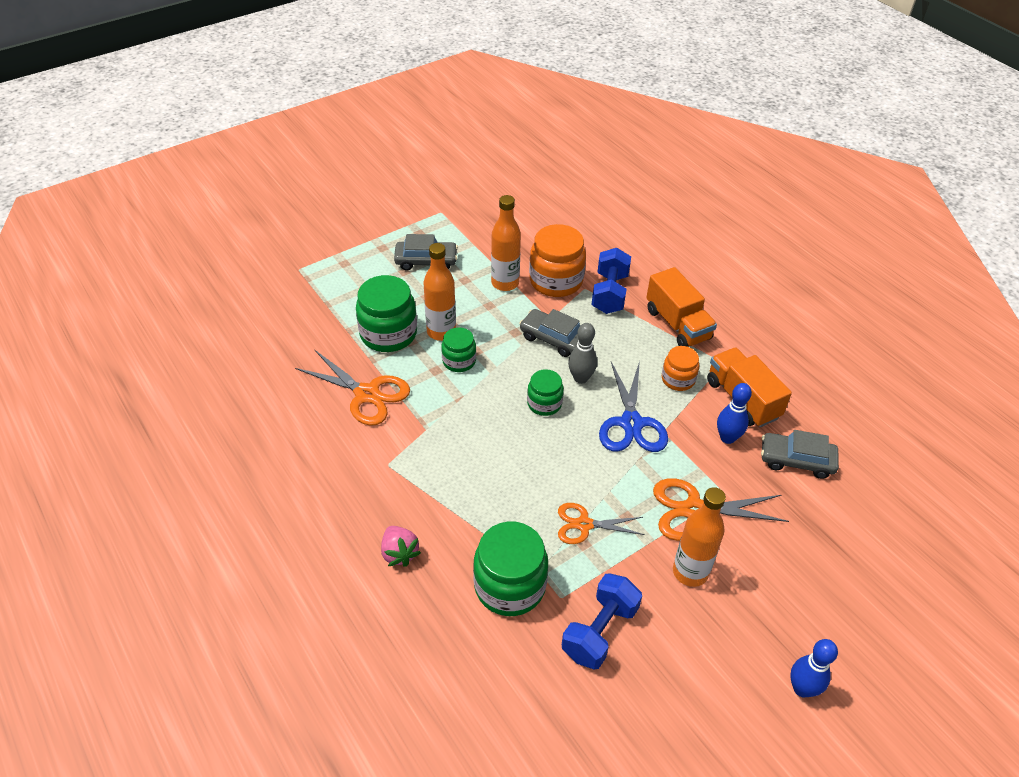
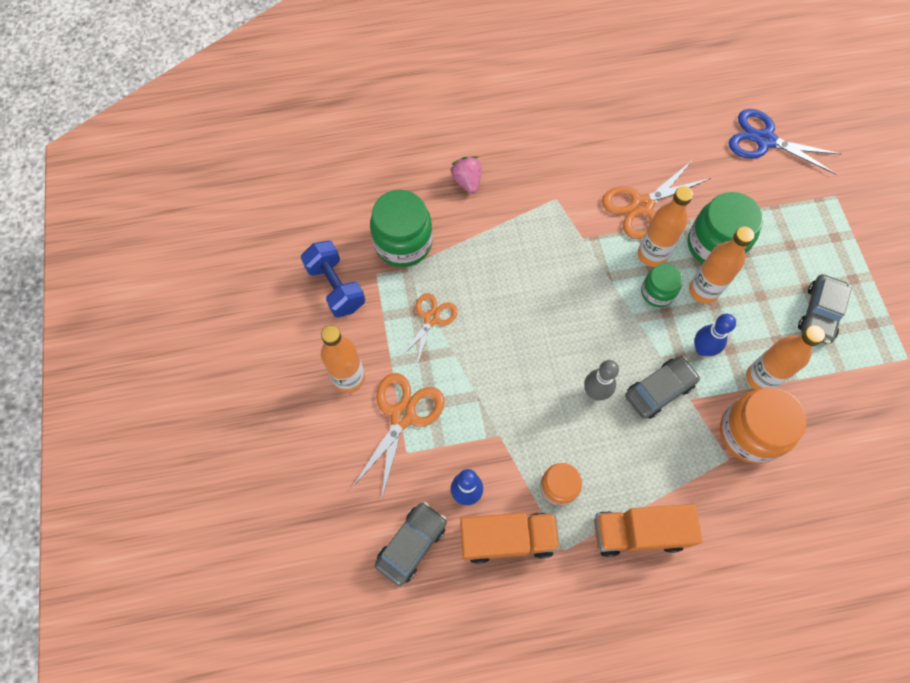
camera: 115 degrees right, 20 degrees up
(399, 553) = (467, 181): pink strawberry -> pink strawberry turned 75 degrees clockwise
(420, 374) = (652, 255): none -> orange bottle
(544, 403) = (575, 344): green jar -> none
(609, 293) = (711, 482): blue dumbbell -> none
(631, 423) = (521, 411): blue scissors -> blue scissors (765, 140)
(802, 688) = (217, 405): blue bowling pin -> blue bowling pin (702, 349)

